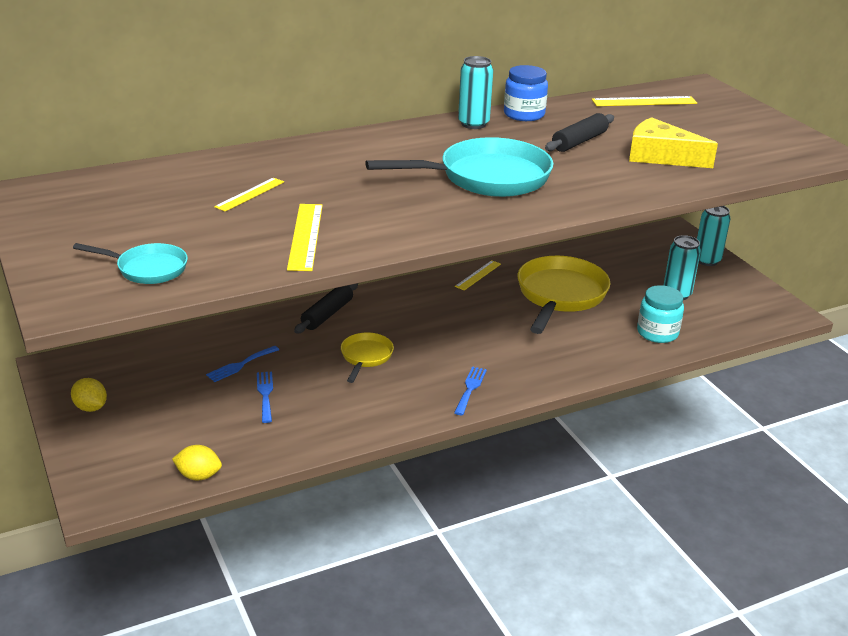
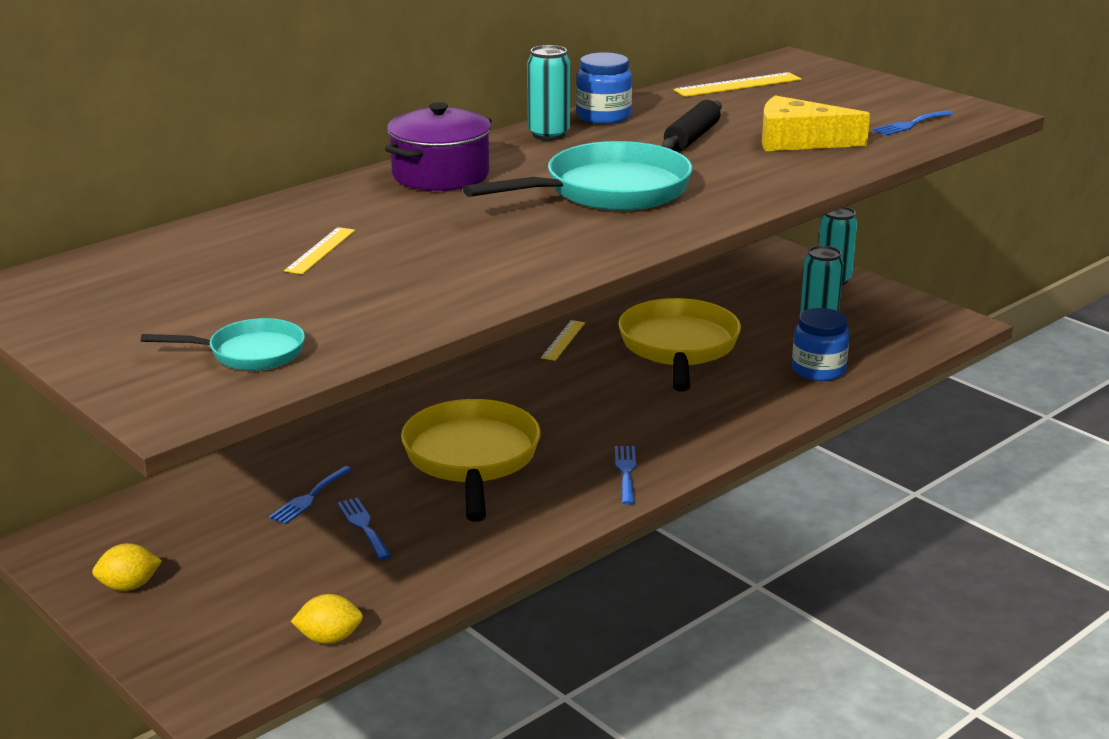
camera: 15 degrees left, 5 degrees down
(91, 407) = (129, 586): yellow lemon -> yellow lemon turned 45 degrees counterclockwise
(305, 236) = (430, 286): yellow ruler -> none
(327, 314) = (392, 418): black rolling pin -> none
(366, 357) = (472, 459): yellow pan -> yellow pan, size x1.93
(373, 146) = (440, 175): none -> purple pot
(657, 333) = (818, 370): turquoise jar -> blue jar
(760, 154) = (910, 124): none -> blue fork

